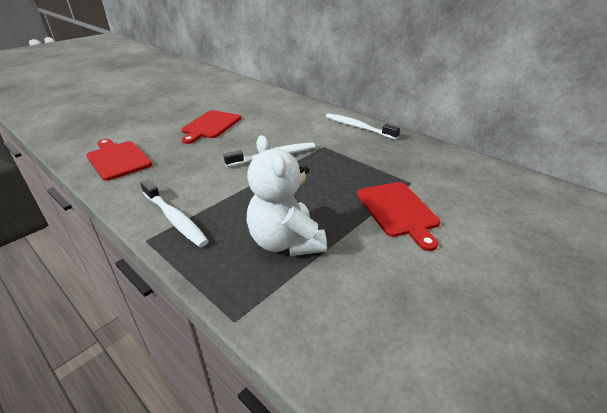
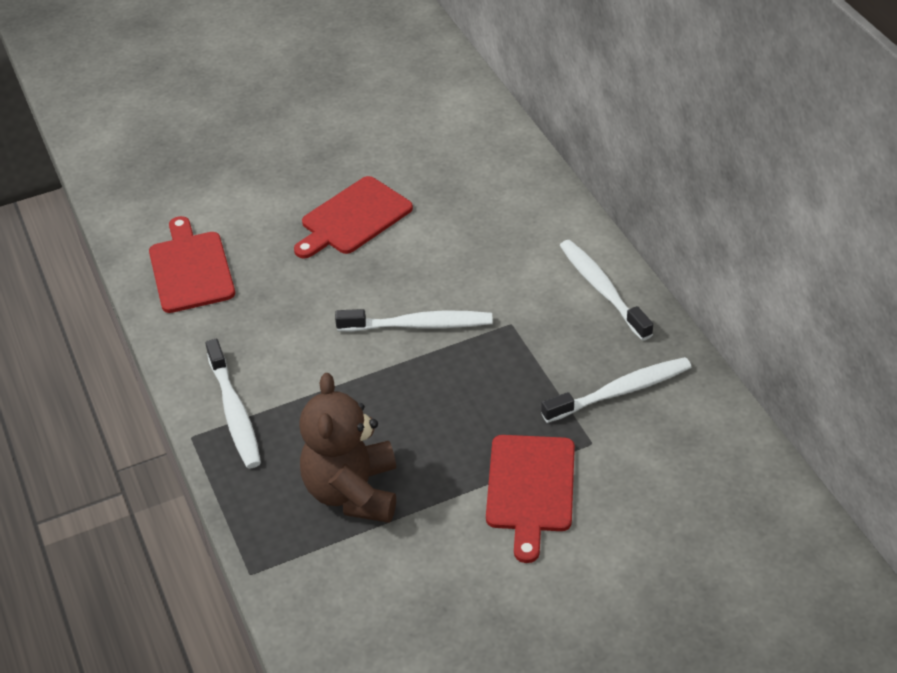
camera: 25 degrees right, 10 degrees up
(285, 242) = (353, 492): white teddy bear -> brown teddy bear
(404, 159) = (620, 391): none -> white toothbrush

